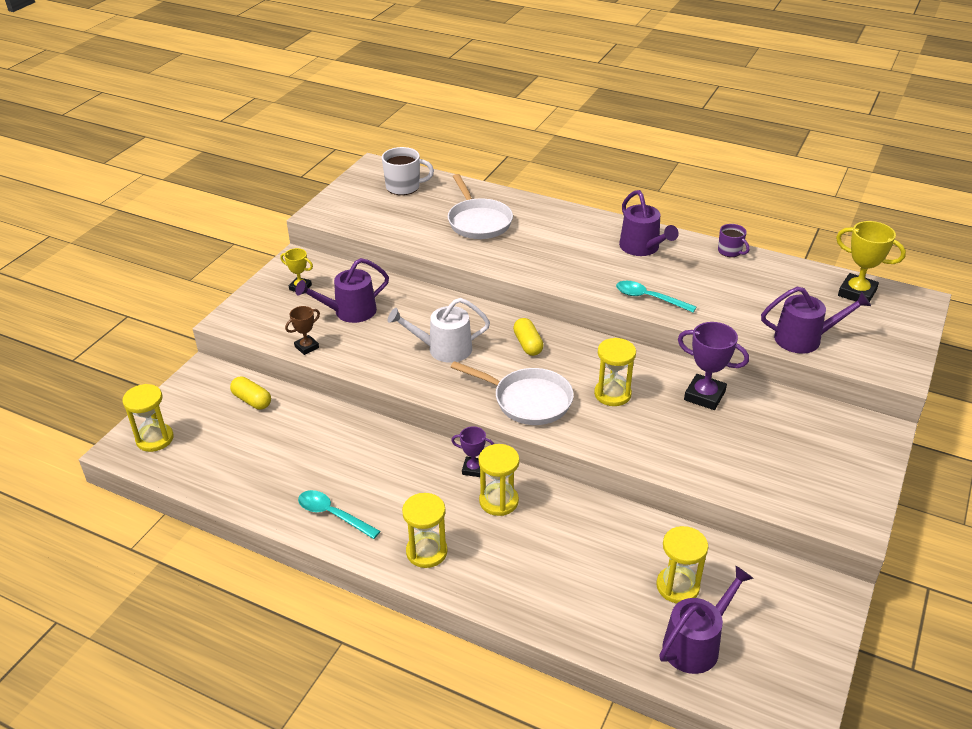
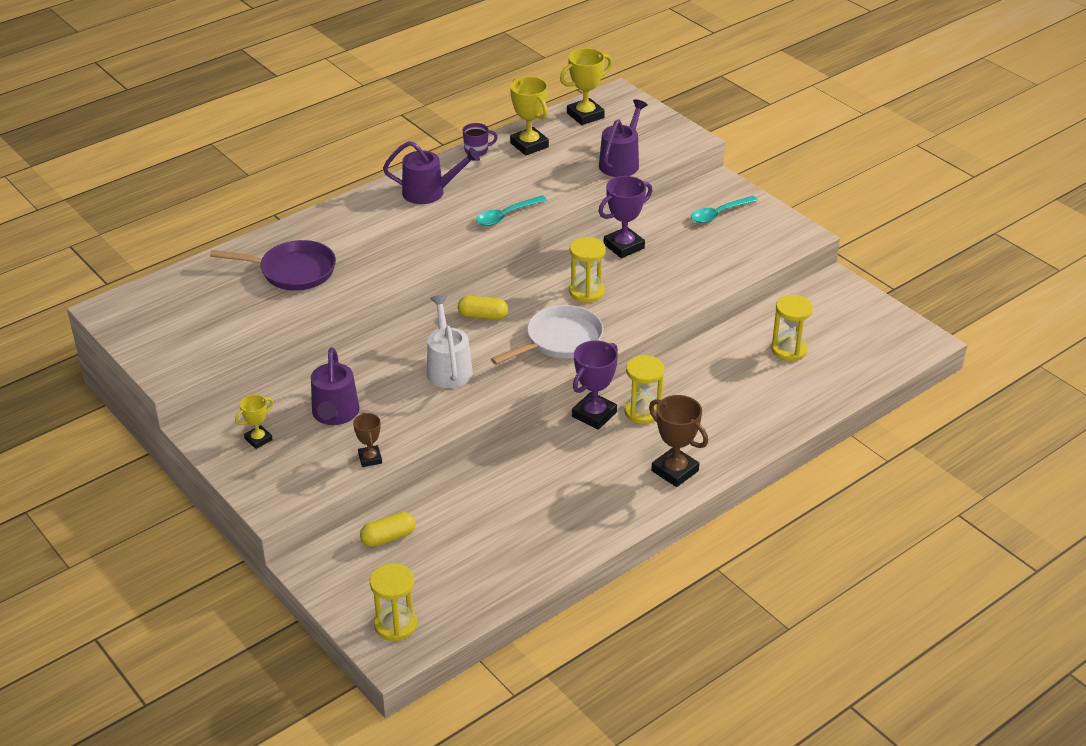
camera: 65 degrees left, 0 degrees up
(332, 514) = (594, 517): turquoise spoon -> turquoise spoon (719, 214)
(404, 187) = (174, 301): white mug -> none
(426, 552) = (675, 471): yellow hourglass -> brown trophy
(444, 349) = (448, 368): white watering can -> white watering can turned 150 degrees clockwise
(473, 469) = (594, 414): purple trophy -> purple trophy, size x1.70
(478, 222) = (293, 271): white pan -> purple pan
(696, 644) = (845, 361): purple watering can -> none
(770, 276) = (529, 145): none -> yellow trophy

